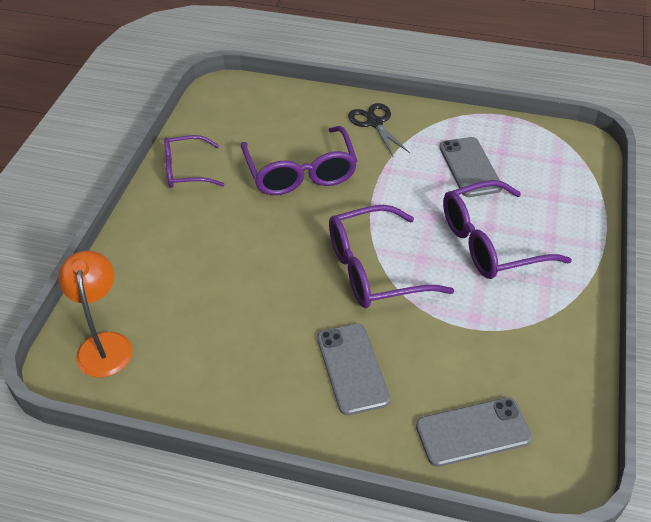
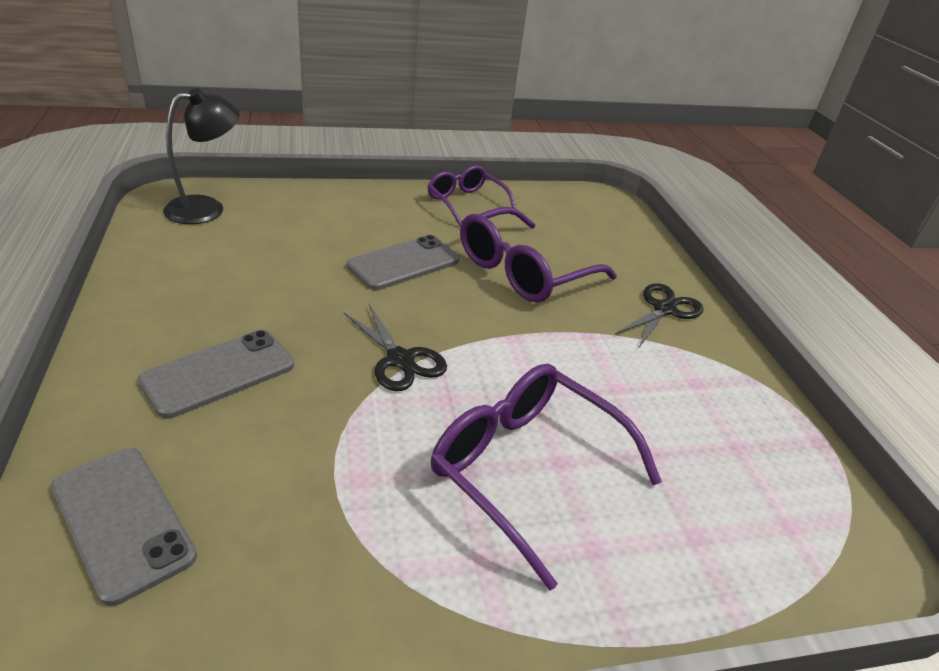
camera: 60 degrees right, 10 degrees down
(104, 344) = (207, 208): orange lamp -> black lamp
(375, 269) = (400, 360): purple glasses -> black scissors
(469, 167) = (668, 415): grey phone -> grey phone (404, 263)

